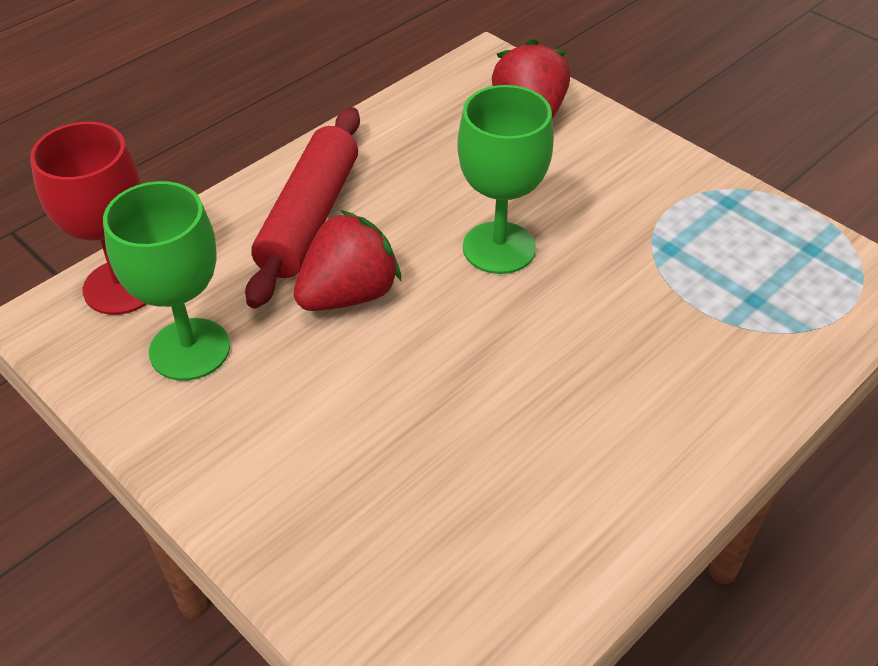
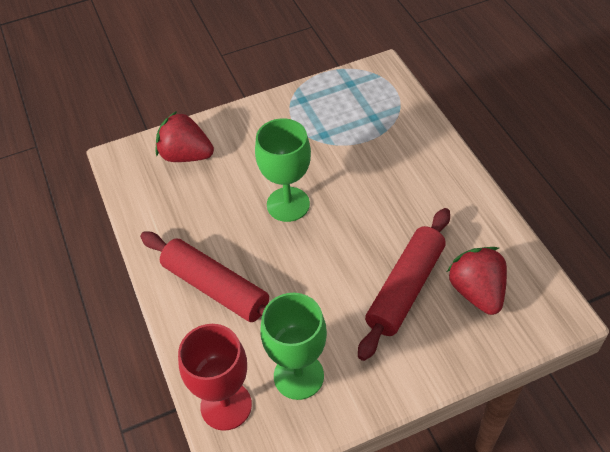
camera: 65 degrees left, 5 degrees up
(349, 295) = (291, 284): red strawberry -> red strawberry (477, 292)
(400, 439) = (405, 288): none -> red rolling pin

